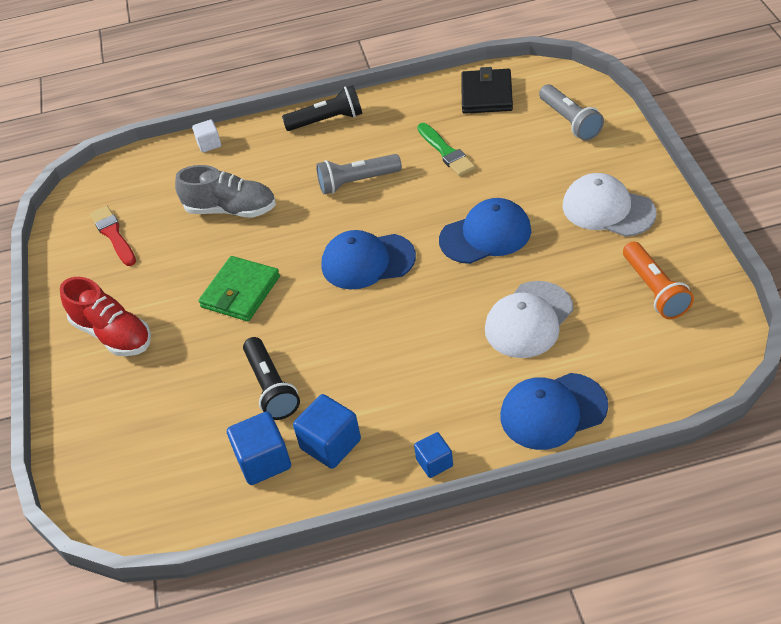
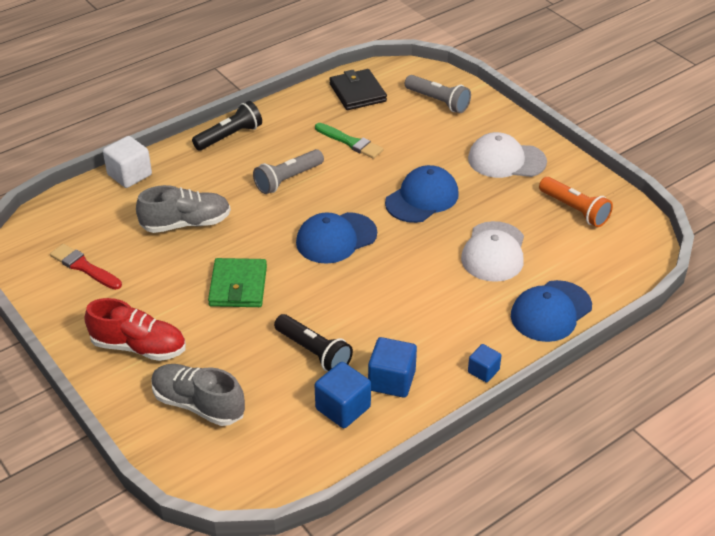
camera: 30 degrees left, 5 degrees down
(130, 413) = (198, 404): none -> grey shoe
(209, 144) = (129, 175): white cube -> white cube, size x1.66

